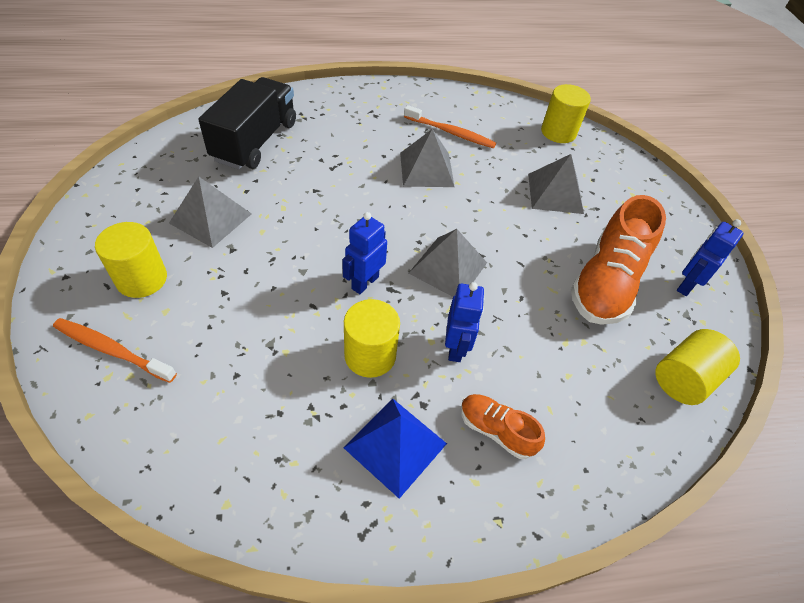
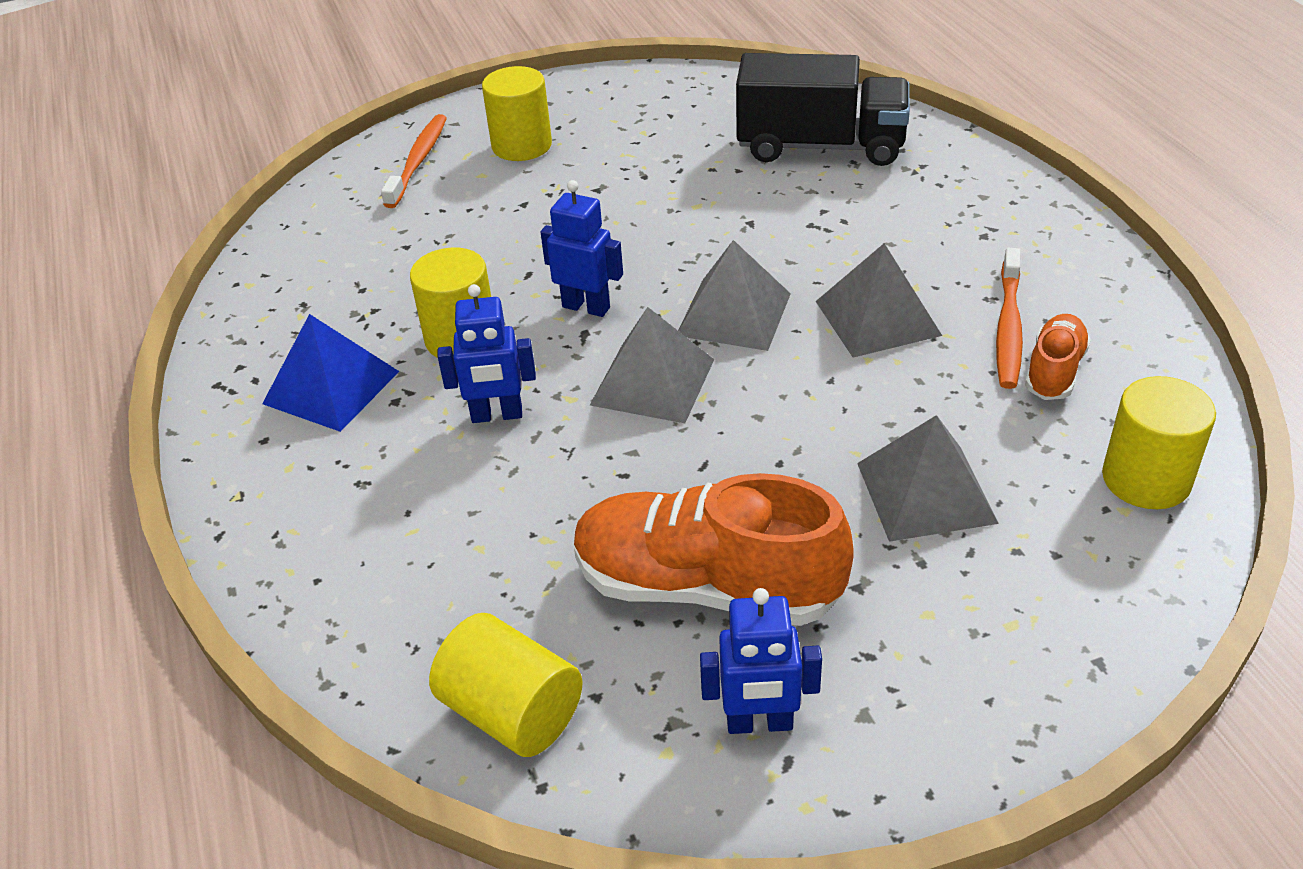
camera: 85 degrees right, 10 degrees down
(211, 218) = (643, 158): grey pyramid -> grey pyramid (734, 314)
(496, 430) = (366, 476): orange shoe -> orange shoe (1054, 371)
(686, 285) = (759, 723): blue robot -> blue robot turned 150 degrees clockwise

